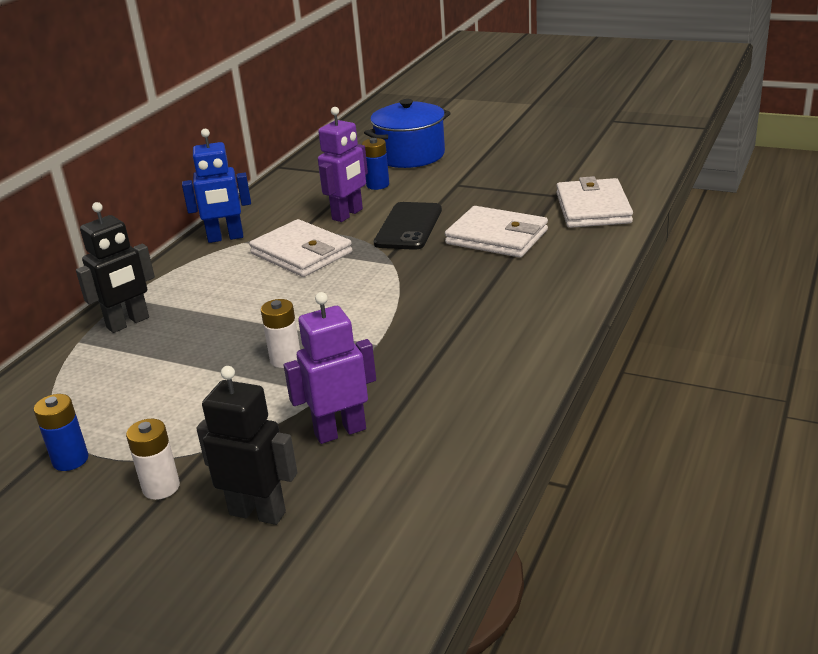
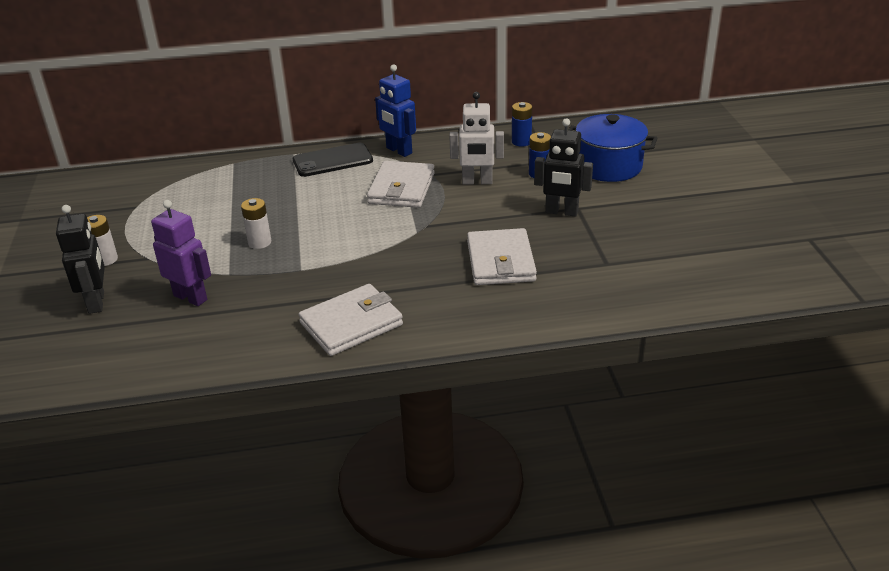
camera: 55 degrees right, 5 degrees up
(70, 460) = (117, 219): blue battery -> blue battery (521, 142)
(128, 323) = (265, 168): black robot -> black robot (561, 212)
(348, 214) = (477, 182): purple robot -> white robot
(408, 227) = (481, 215): black phone -> black phone (332, 160)
(593, 208) = (599, 291): white wallet -> white wallet (351, 324)

